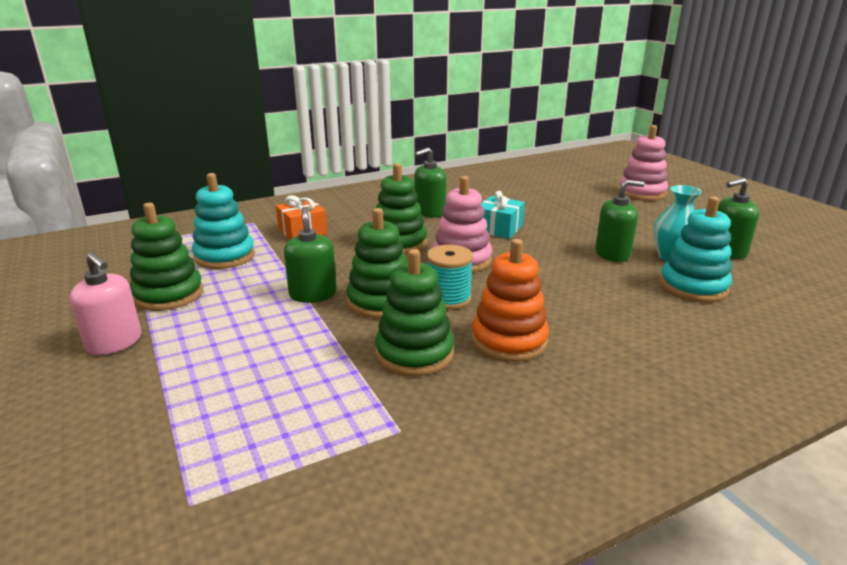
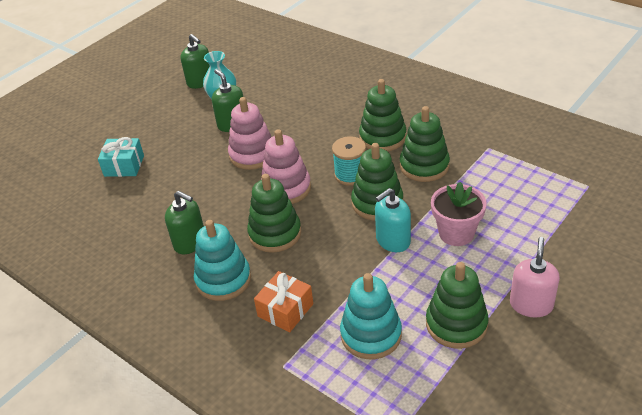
camera: 110 degrees left, 15 degrees up
(270, 334) = (456, 233): none -> pink flower pot
(313, 294) = (393, 240): green soap dispenser -> turquoise soap dispenser
(499, 228) = (210, 188): turquoise gift -> turquoise gift (124, 166)
(509, 340) = (382, 137): orange stacking toy -> green stacking toy
(641, 193) = (83, 131): pink stacking toy -> pink stacking toy (252, 155)
(693, 287) = (266, 88): turquoise stacking toy -> turquoise stacking toy (223, 280)

